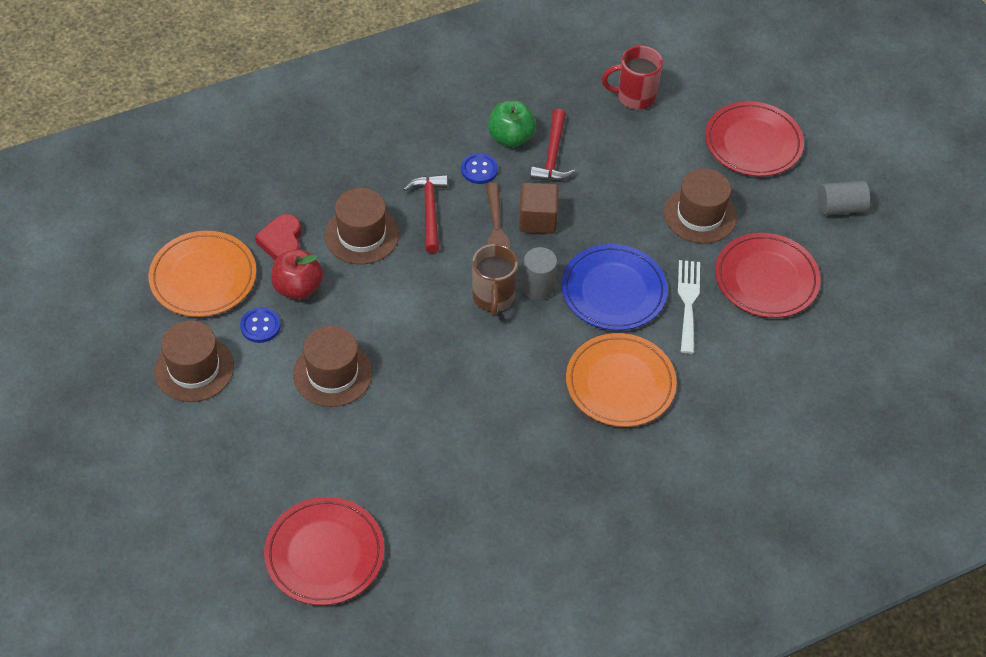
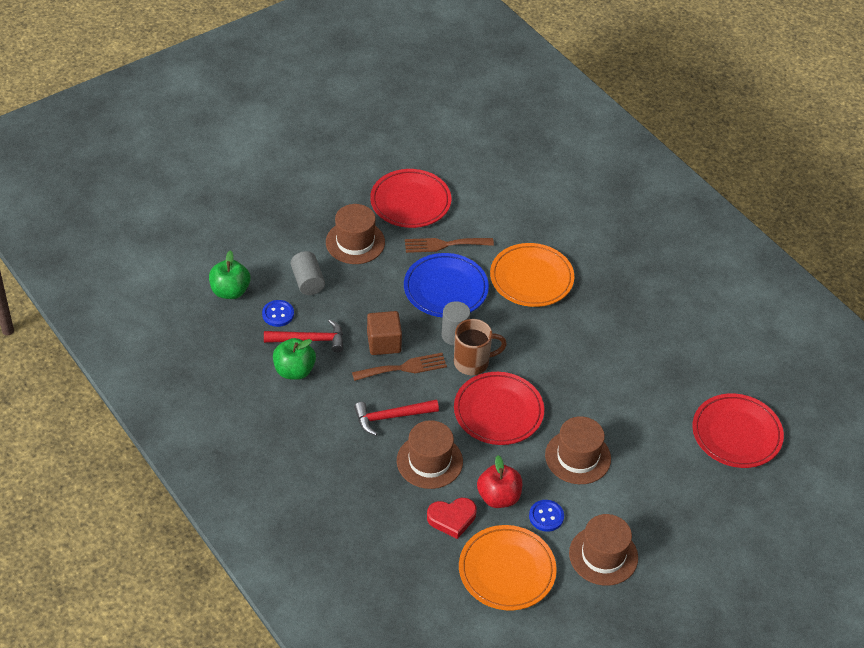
camera: 100 degrees left, 5 degrees down
(479, 169) = (336, 388): blue button -> blue button (278, 314)
(634, 97) = (230, 291): red mug -> green apple
(688, 302) = (444, 244): white fork -> brown fork
(753, 143) = (271, 214): red plate -> red plate (498, 411)
(840, 207) = (329, 162): grey cylinder -> grey cylinder (308, 281)

